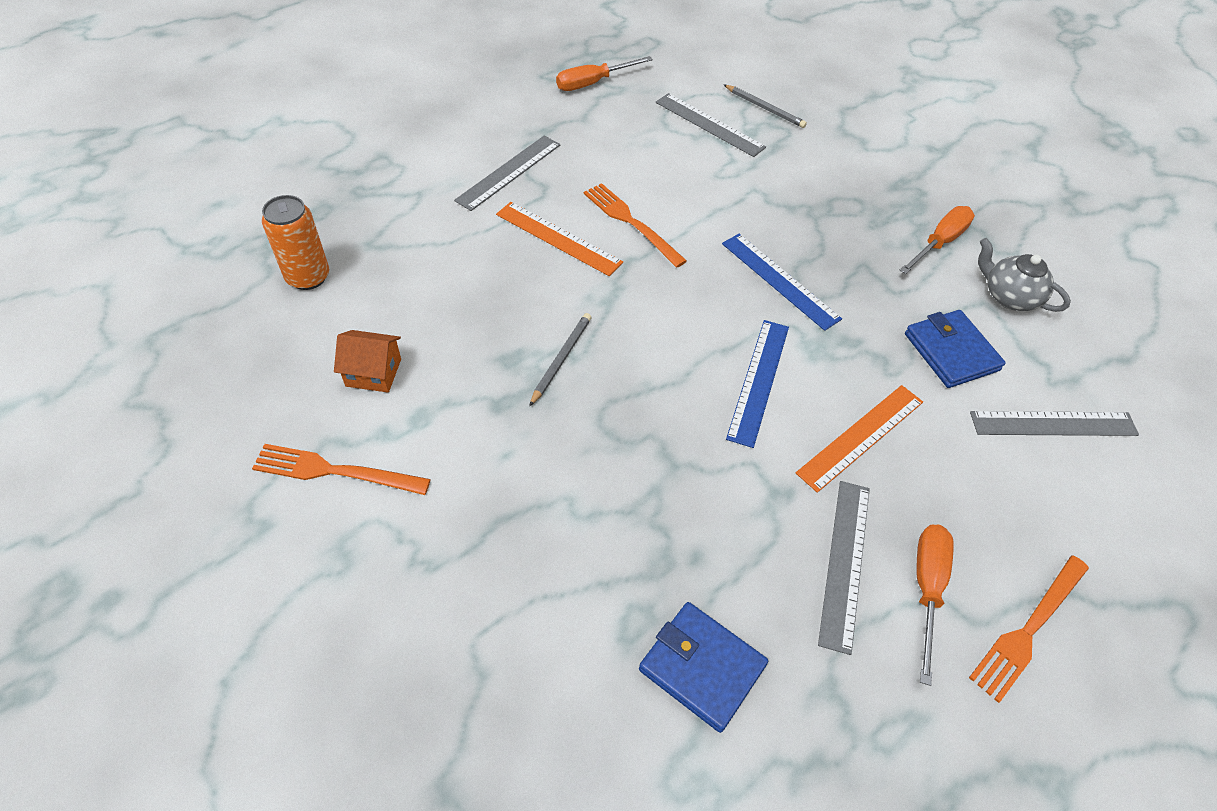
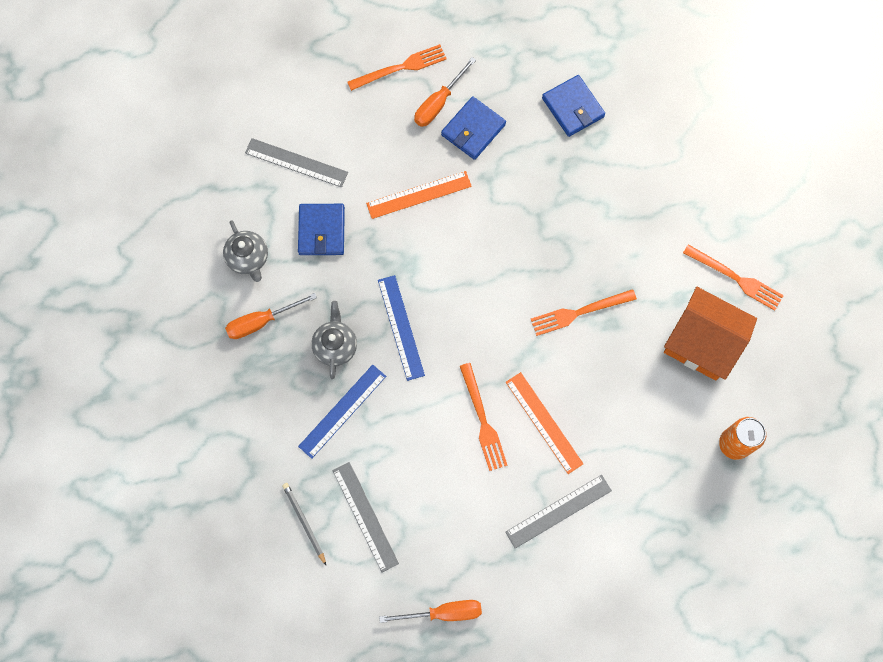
camera: 155 degrees left, 20 degrees up
(373, 372) = (702, 343): orange house -> orange house, size x1.97
(561, 359) = (579, 312): grey pencil -> orange fork
(758, 381) = (459, 253): blue ruler -> blue ruler (342, 411)
(840, 243) = (335, 346): none -> grey teapot
(844, 562) = (473, 130): grey ruler -> blue wallet

